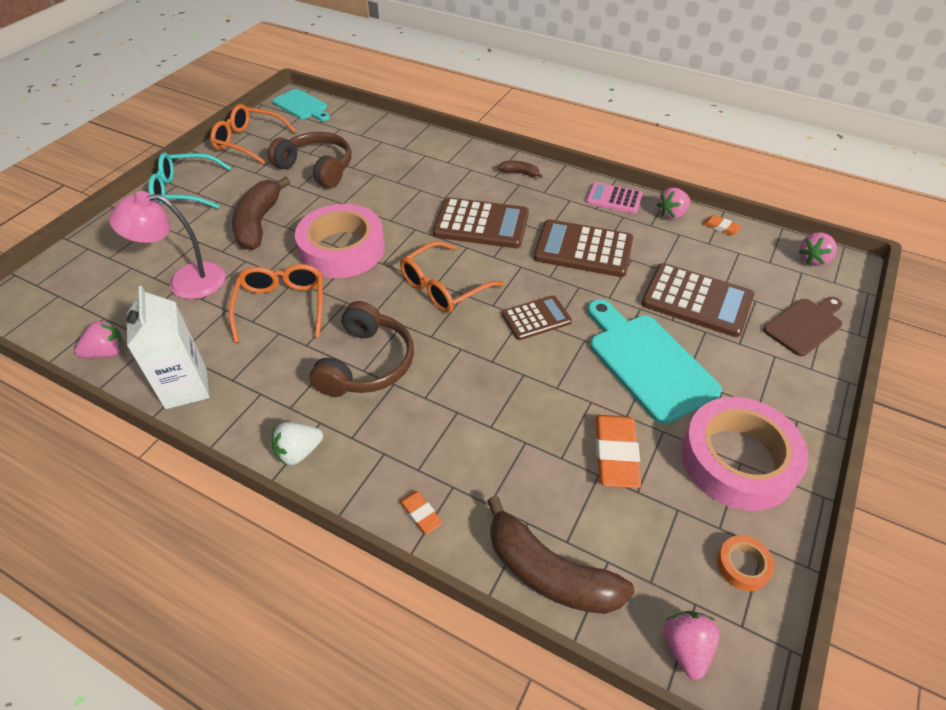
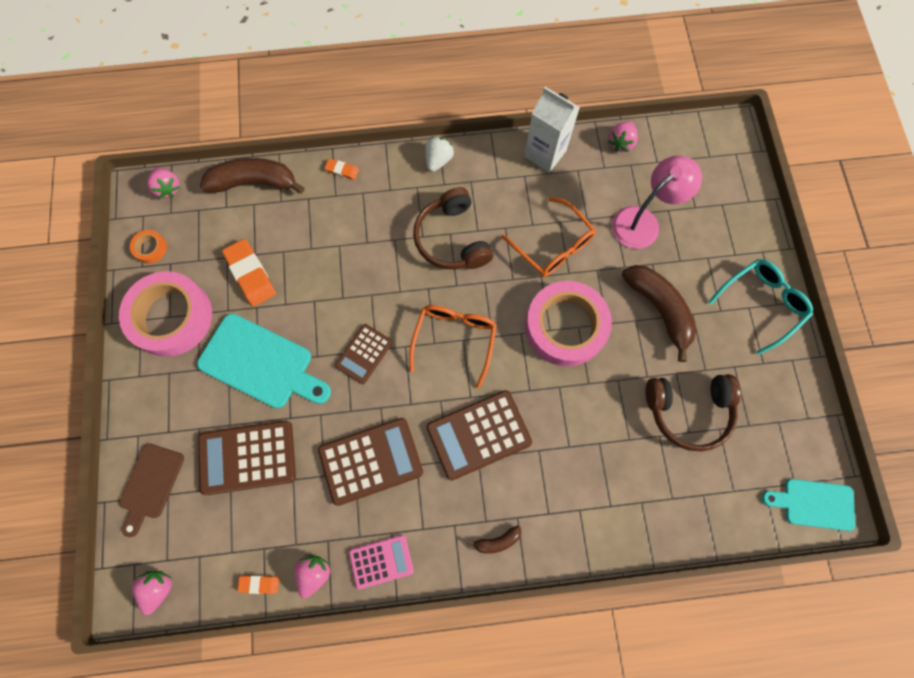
camera: 145 degrees right, 25 degrees up
(249, 141) = (791, 405): orange glasses -> none

